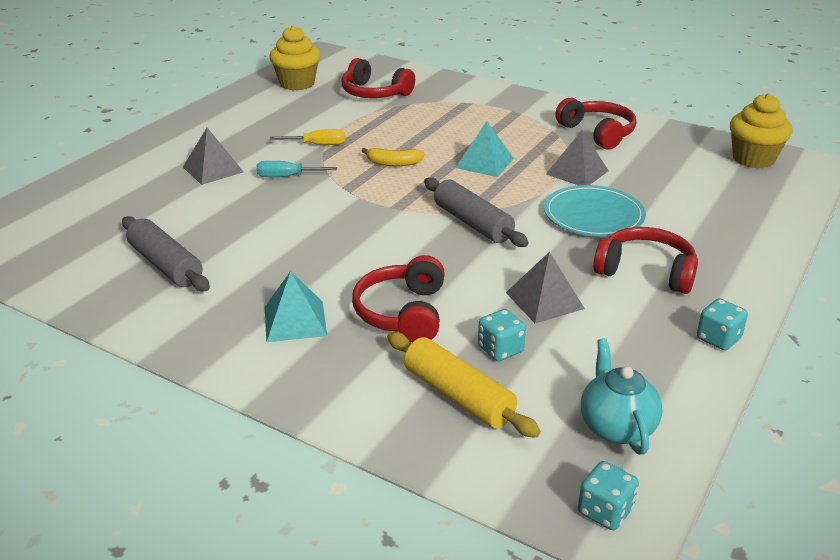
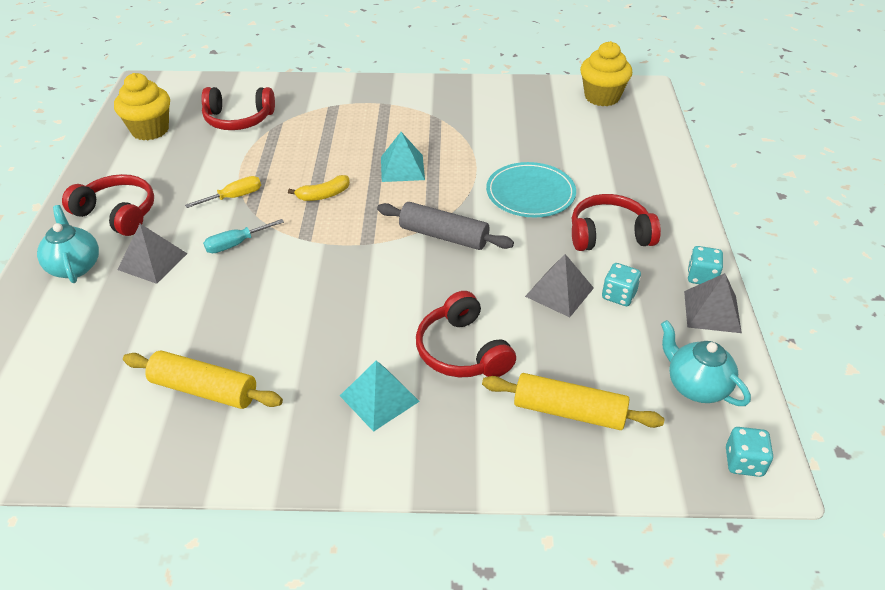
camera: 30 degrees left, 10 degrees up
(155, 156) = (74, 266): none -> turquoise teapot
(165, 265) = (204, 390): grey rolling pin -> yellow rolling pin
(500, 349) = (564, 353): turquoise dice -> turquoise dice (618, 295)
(577, 172) = (484, 153): grey pyramid -> grey pyramid (712, 311)
(597, 133) = (469, 106): red headphones -> red headphones (117, 213)

